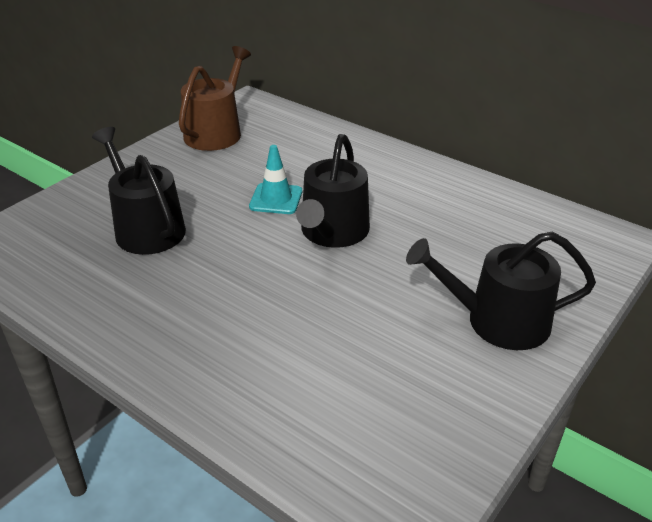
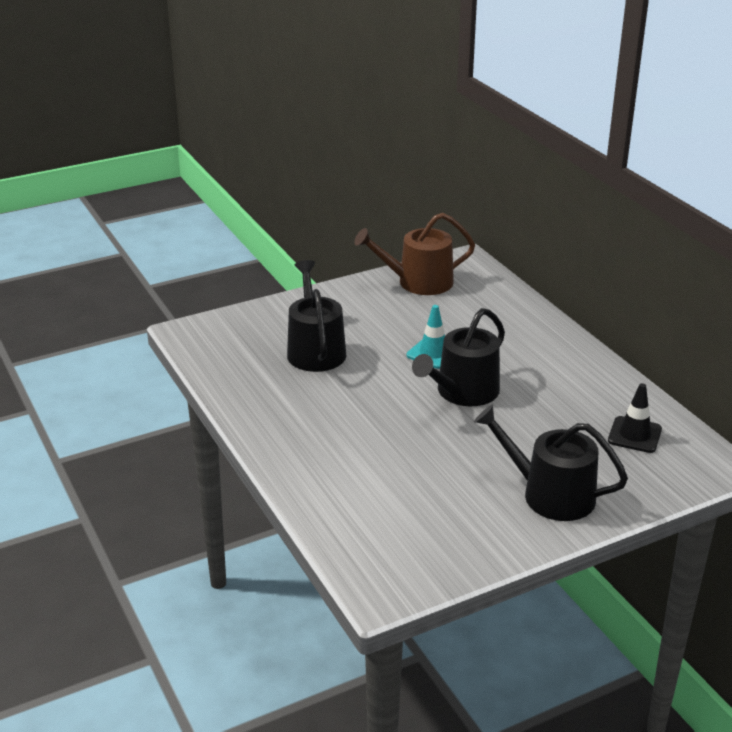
camera: 25 degrees right, 5 degrees down
(216, 132) = (418, 282): brown watering can -> brown watering can turned 150 degrees counterclockwise
(524, 230) = (634, 435): none -> black traffic cone

